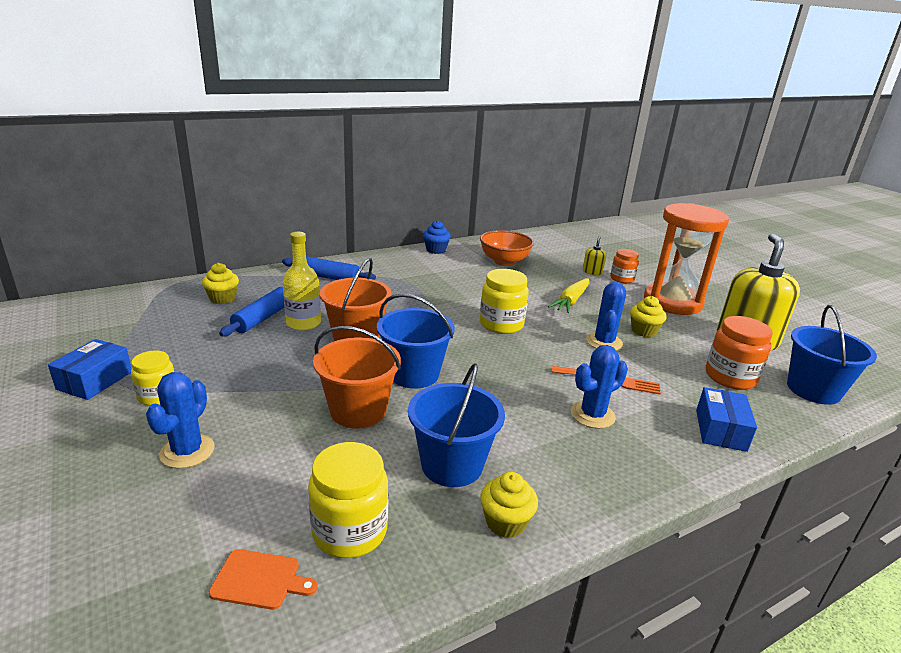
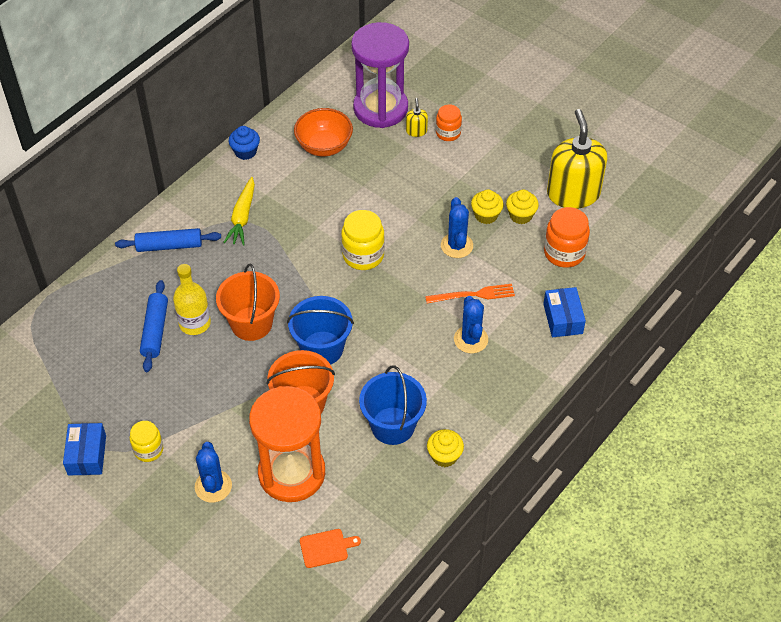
camera: 20 degrees left, 25 degrees up
(222, 298) = (97, 319): yellow cupcake -> yellow cupcake (520, 215)
(349, 531) = (356, 499): yellow jar -> none
(565, 255) = (380, 108): none -> purple hourglass
(571, 301) = (411, 193): yellow carrot -> yellow carrot (242, 217)
(592, 415) = (471, 339): blue cactus -> blue cactus turned 45 degrees counterclockwise
(672, 302) = (502, 157): orange hourglass -> orange hourglass (291, 473)
(813, 390) = (627, 243): blue bucket -> none

